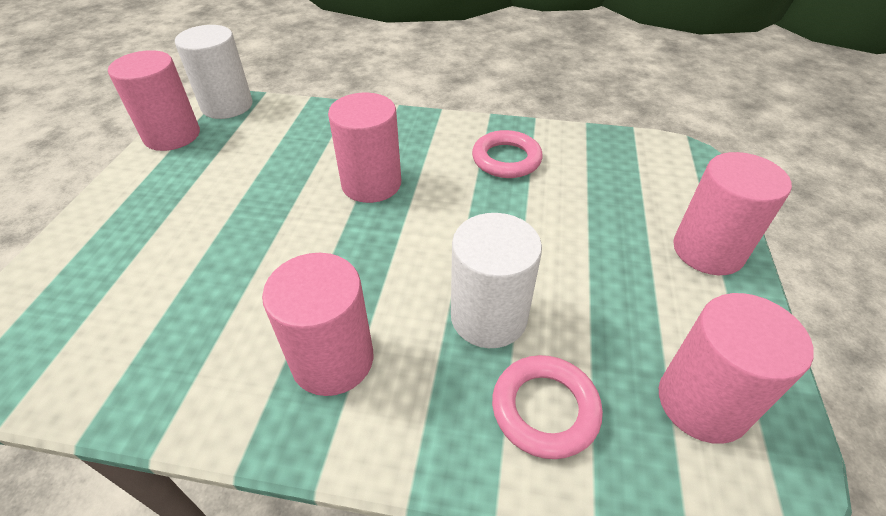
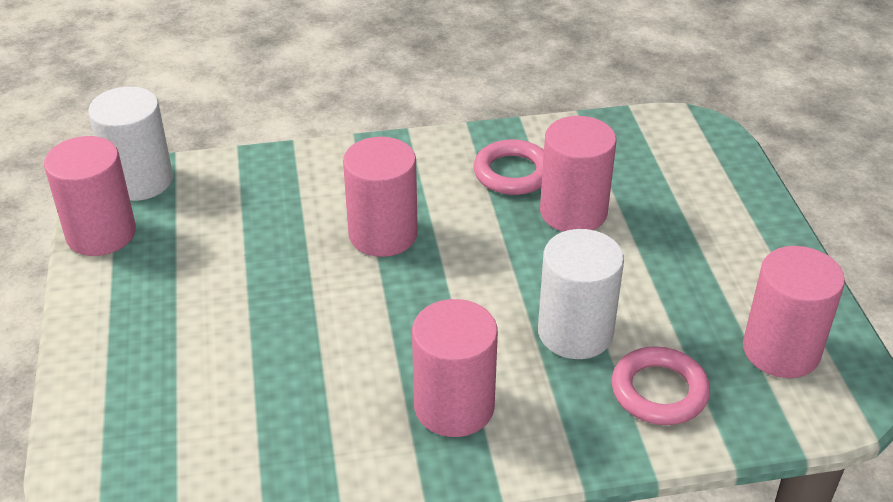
camera: 20 degrees left, 5 degrees down
(708, 250) = (745, 221): pink cylinder -> pink cylinder (573, 212)

